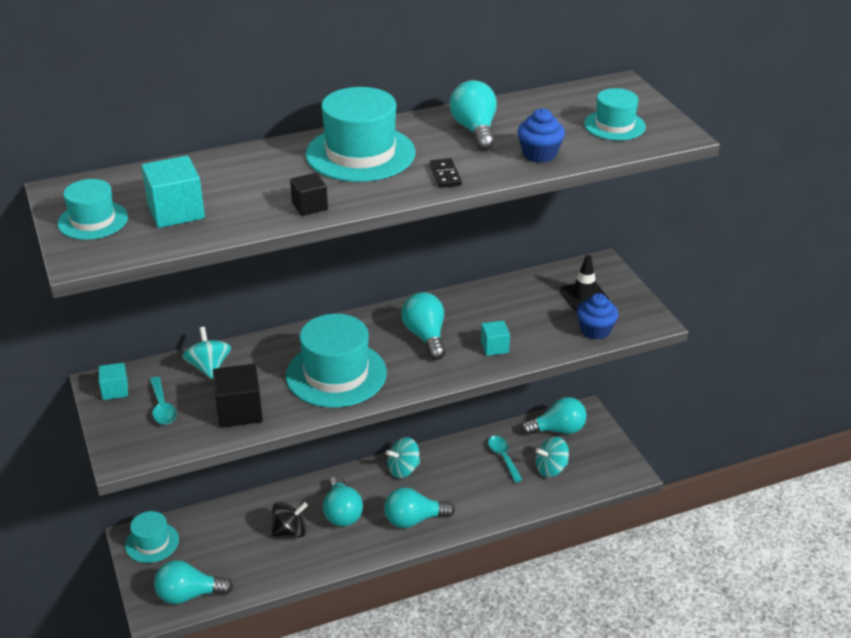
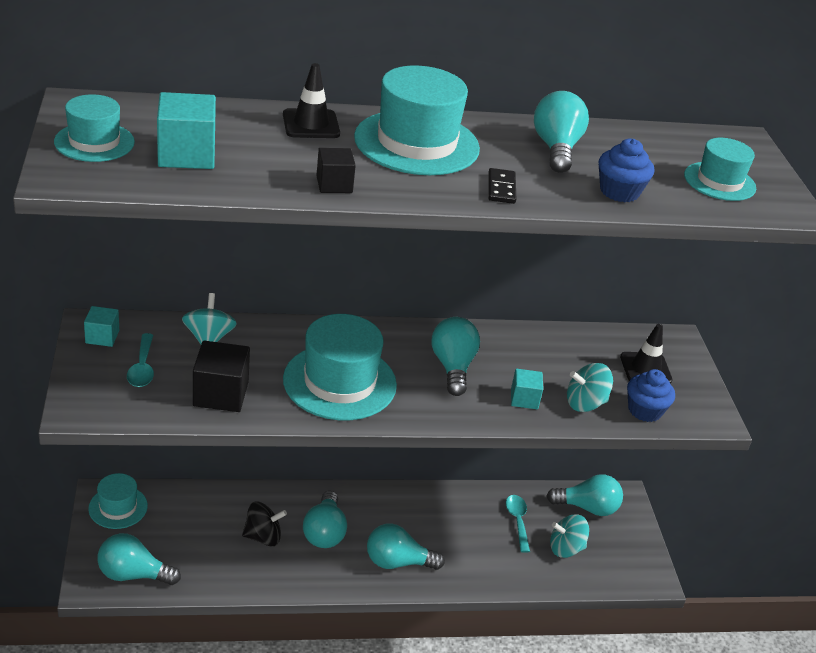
camera: 10 degrees right, 0 degrees up
(266, 159) = (311, 124): none -> black traffic cone
(403, 469) = (406, 504): turquoise spinning top -> turquoise spinning top (585, 403)

